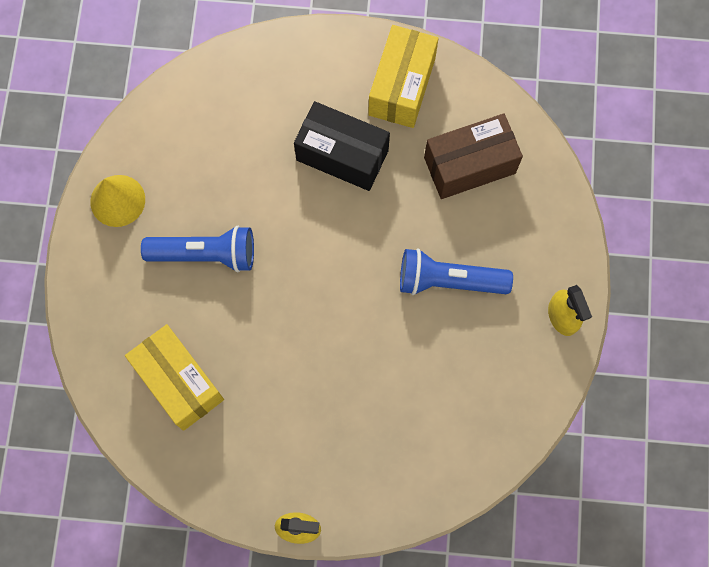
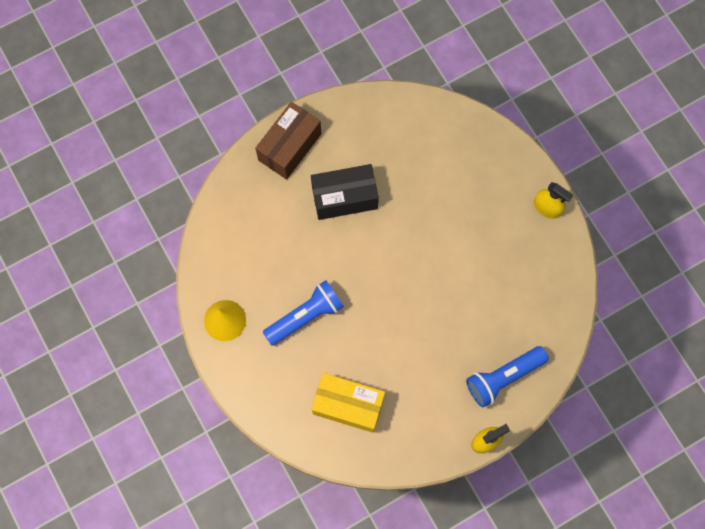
camera: 35 degrees left, 0 degrees up
(401, 87) = (350, 130): yellow box -> none
(448, 281) = (465, 232): blue flashlight -> blue flashlight (503, 378)
(469, 165) = (426, 152): brown box -> brown box (290, 147)

